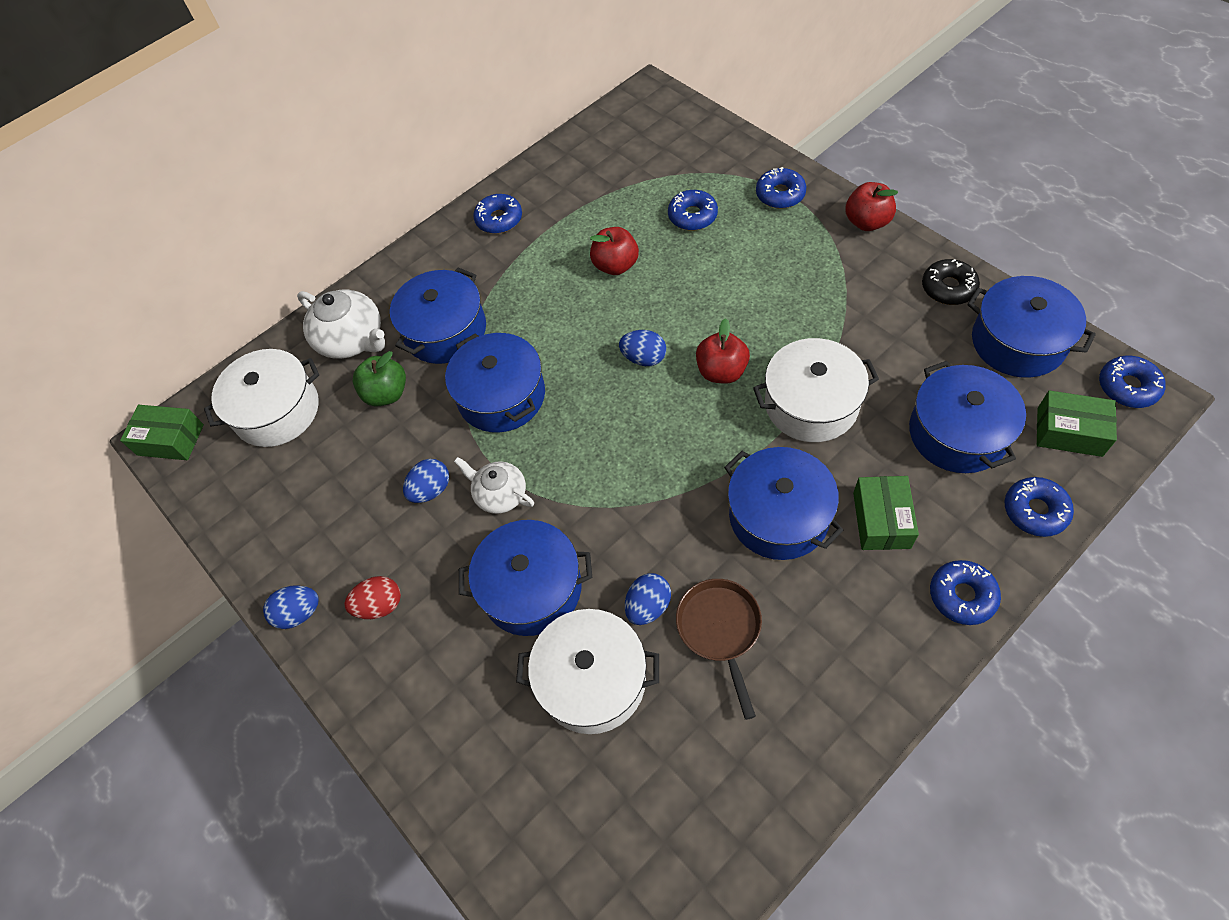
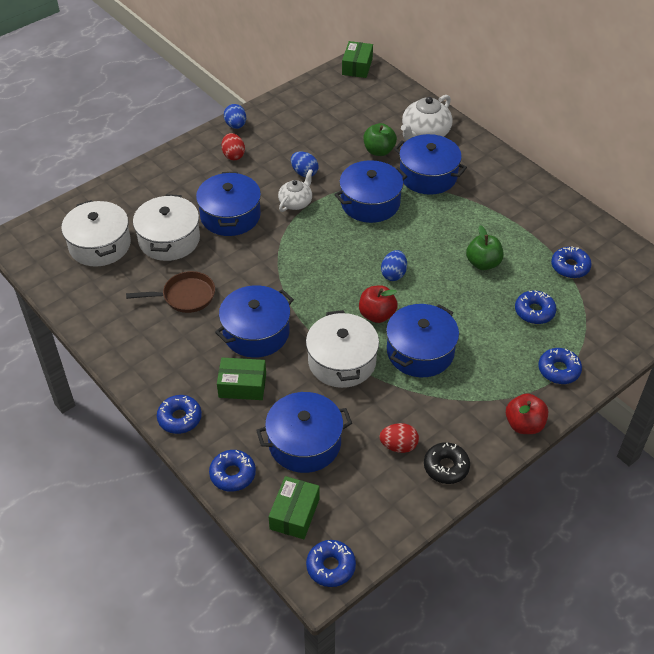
camera: 85 degrees right, 10 degrees down
(277, 411) = (372, 106): white pot -> white pot (99, 245)
(499, 219) = (533, 201): blue donut -> blue donut (570, 267)
(615, 265) = (483, 263): red apple -> green apple
(648, 606) = (207, 265): blue egg -> none
(932, 334) = (398, 446): none -> red egg
(1018, 342) = (385, 502): blue pot -> blue pot (420, 351)

